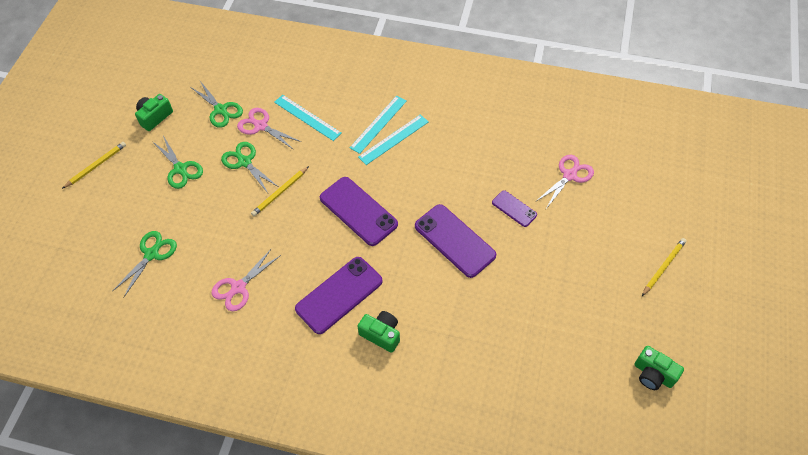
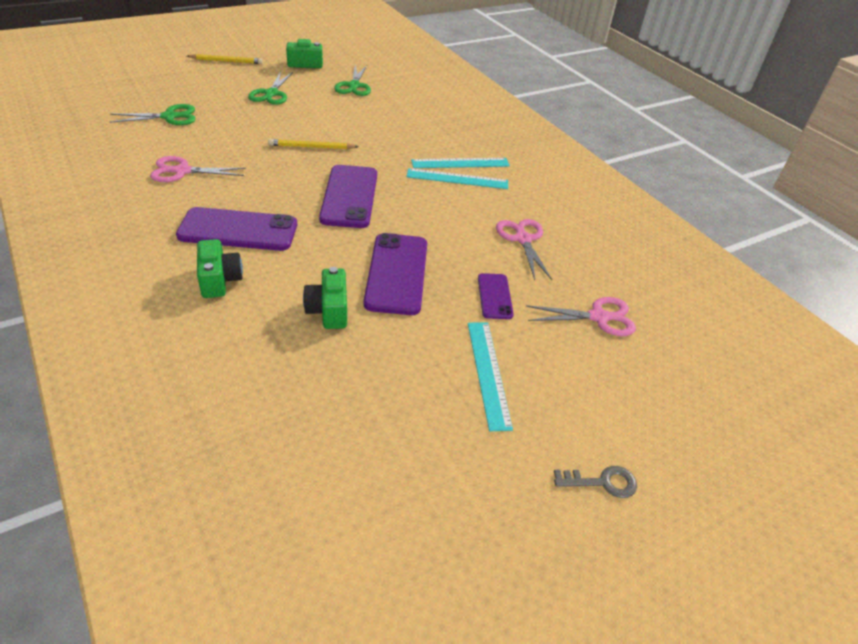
camera: 40 degrees right, 15 degrees down
(245, 162) = (319, 117): green scissors -> none
(261, 126) = (366, 109): pink scissors -> pink scissors (523, 239)
(307, 117) = (409, 125): turquoise ruler -> turquoise ruler (488, 373)
(653, 374) = (423, 576): green camera -> green camera (328, 310)
(663, 267) = (602, 482): yellow pencil -> grey key

